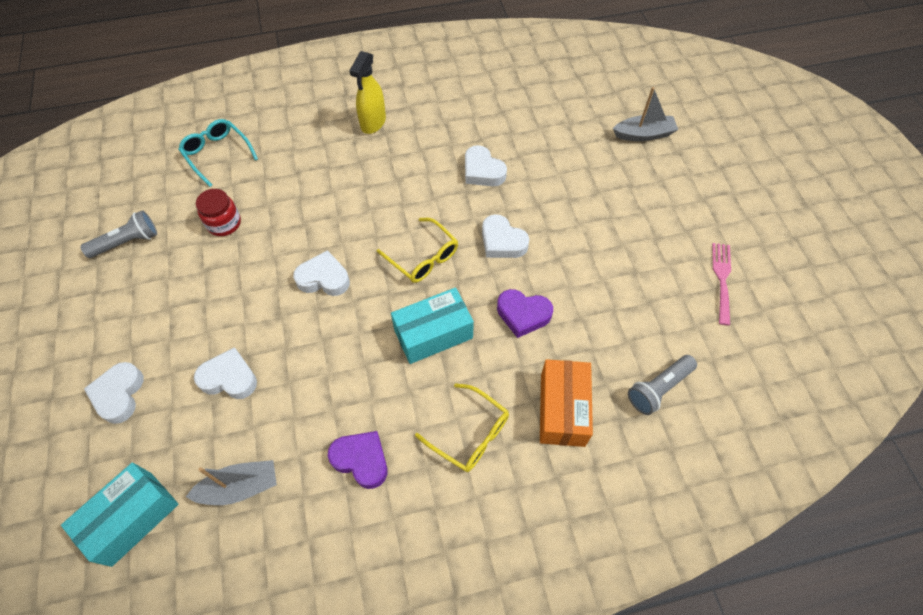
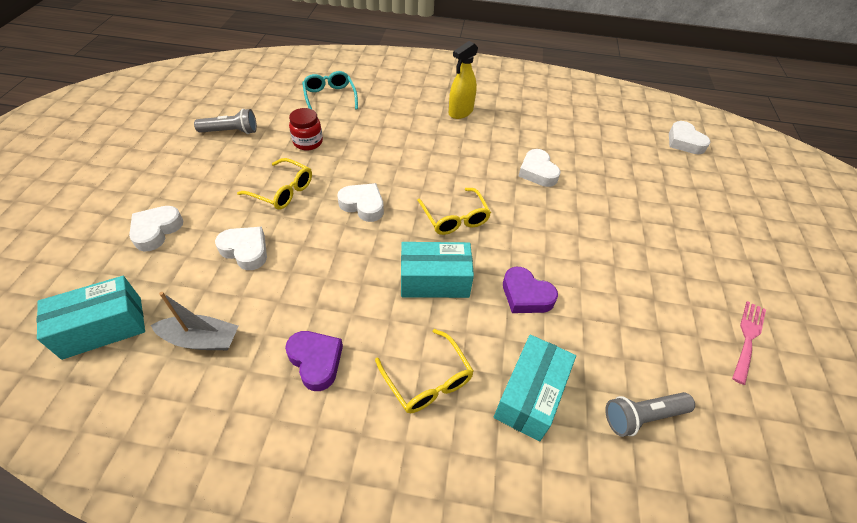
camera: 20 degrees right, 10 degrees down
(229, 294) = (282, 191): none -> yellow glasses
(502, 241) = (532, 230): white heart -> white heart (684, 142)
(562, 409) = (530, 395): orange box -> turquoise box
(643, 134) = (702, 190): grey boat -> none

